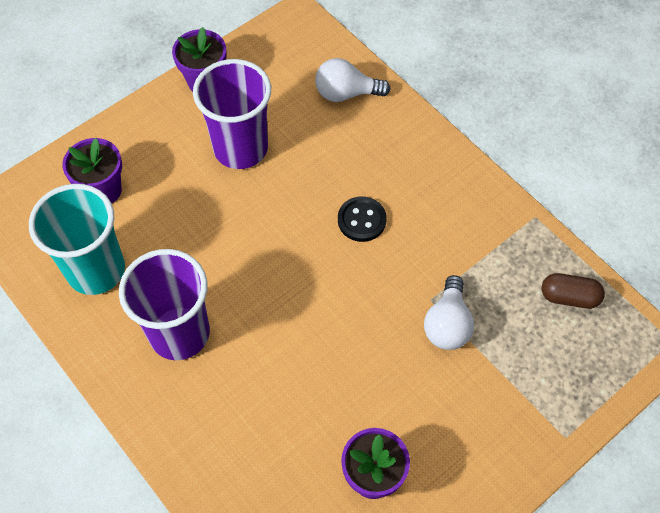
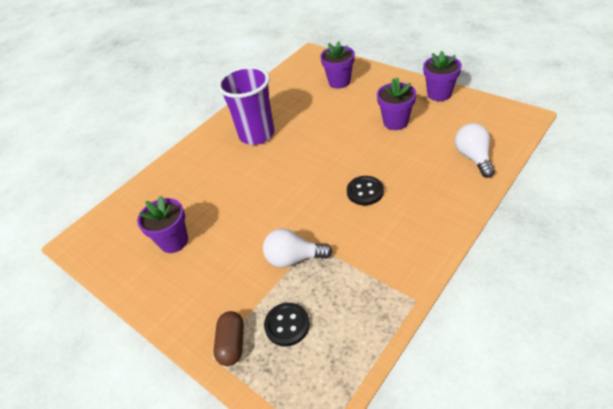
camera: 85 degrees right, 15 degrees down
(96, 270) = (288, 95): turquoise cup -> none
(240, 148) = (395, 122): purple cup -> purple flower pot
(540, 348) = (287, 325): none -> black button
(569, 297) = (342, 340): brown capsule -> brown capsule (232, 344)

